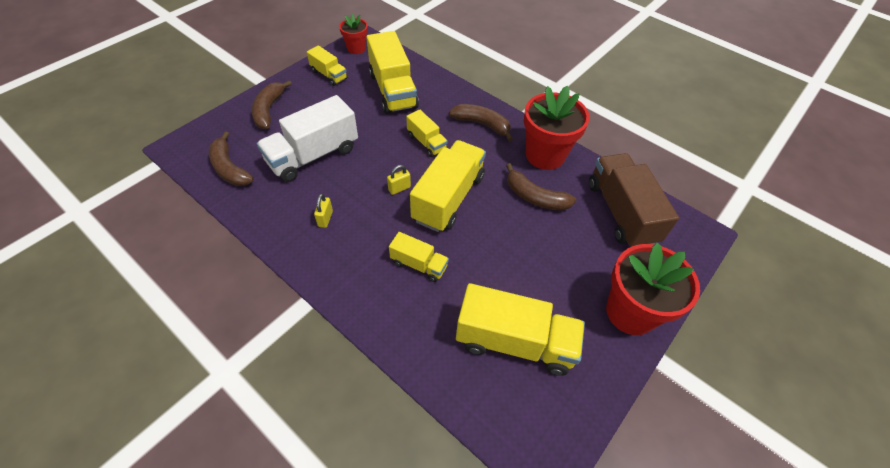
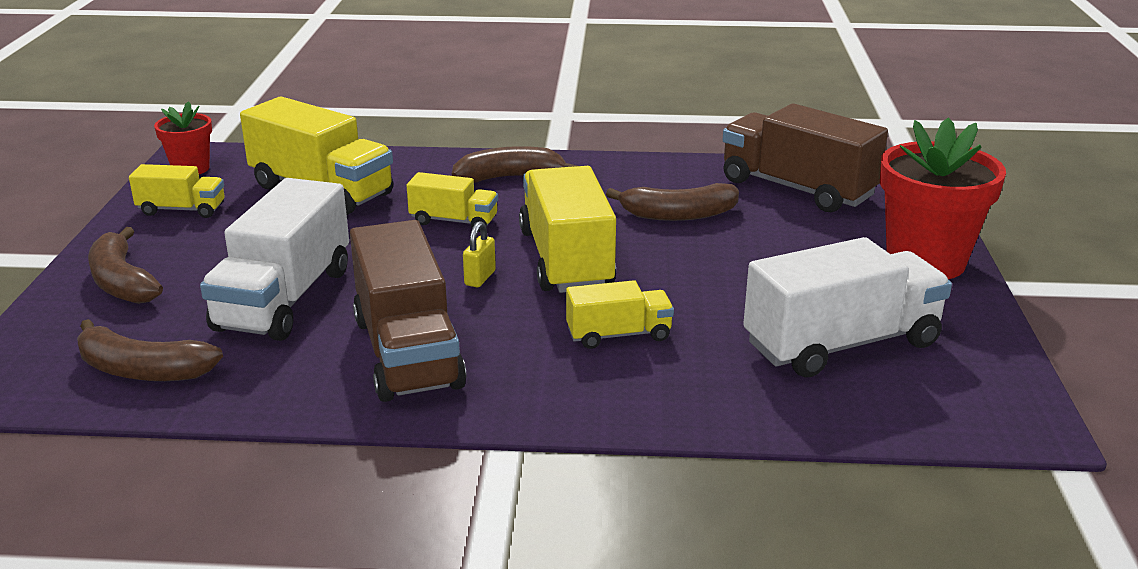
camera: 35 degrees left, 25 degrees down
(325, 219) = (407, 352): yellow padlock -> brown truck
(515, 342) = (841, 344): yellow truck -> white truck
(545, 155) = (636, 175): red flower pot -> none

